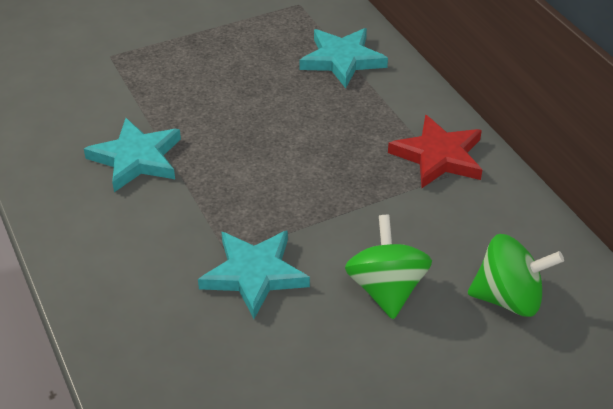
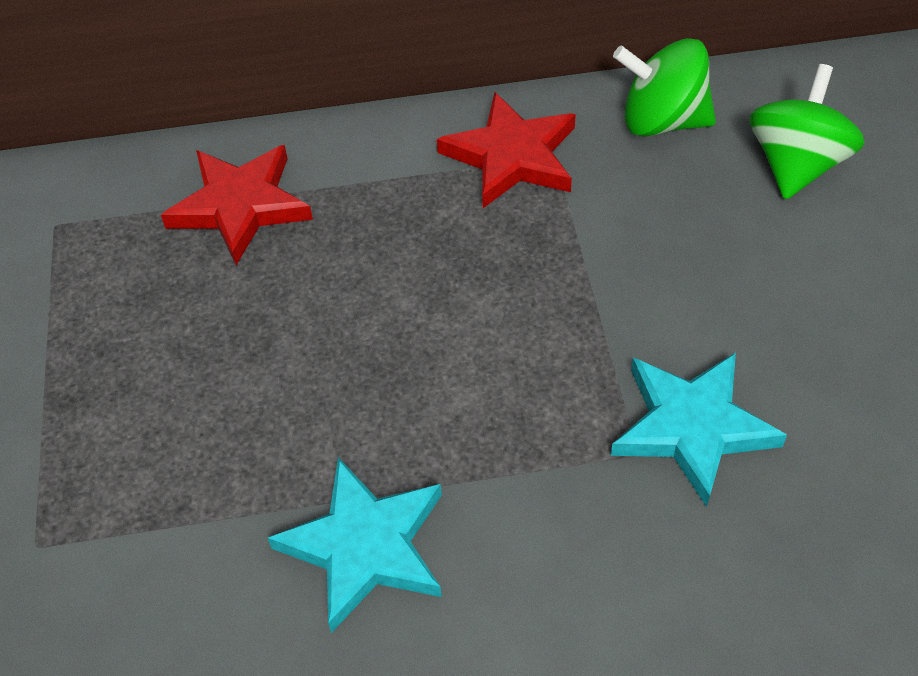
camera: 70 degrees left, 10 degrees up
(342, 60) = (240, 206): turquoise star -> red star
(386, 289) = (755, 280): green spinning top -> green spinning top (662, 121)

